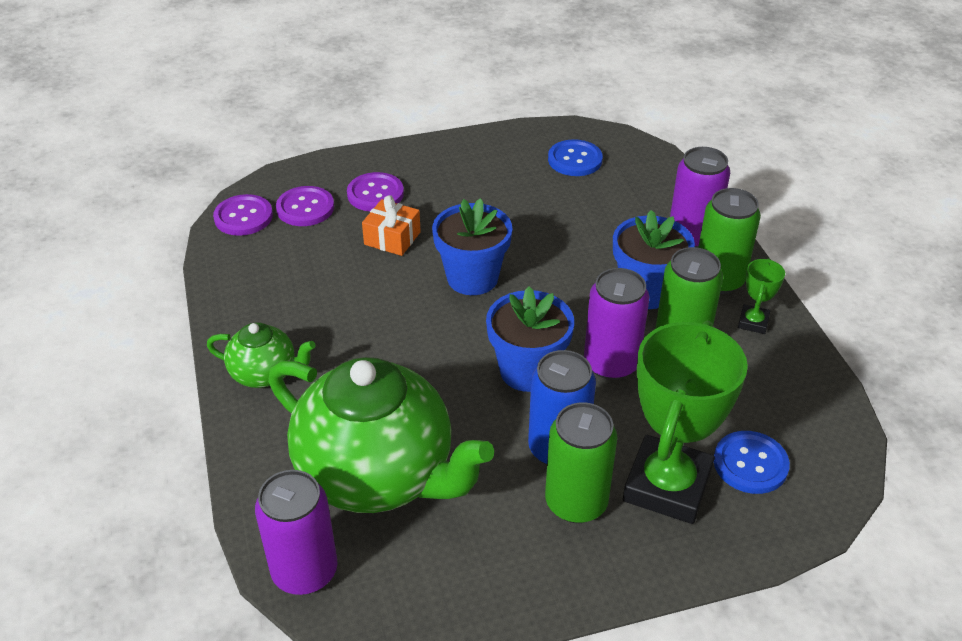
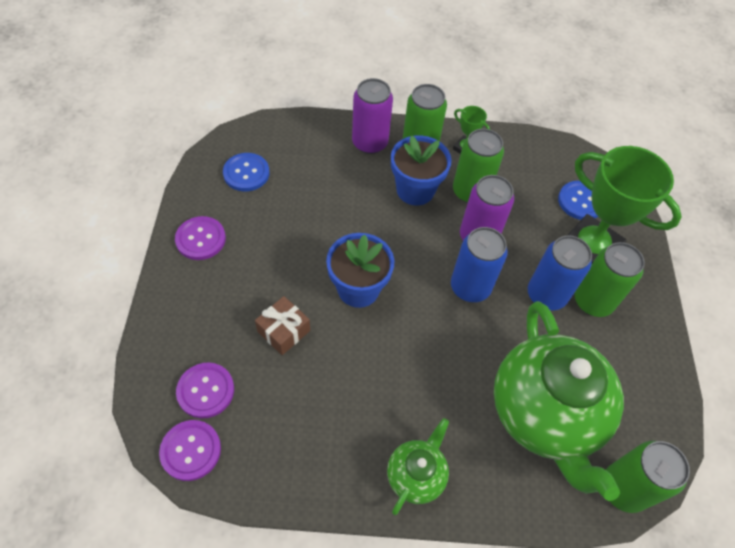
camera: 75 degrees left, 15 degrees up
(305, 571) = (623, 488): purple can -> green can
(375, 194) = (215, 327): purple button -> purple button (200, 239)
(378, 475) = (545, 414): green teapot -> green teapot turned 120 degrees clockwise
(392, 238) = (284, 331): orange gift -> brown gift
(527, 371) = (470, 287): blue flower pot -> blue can

